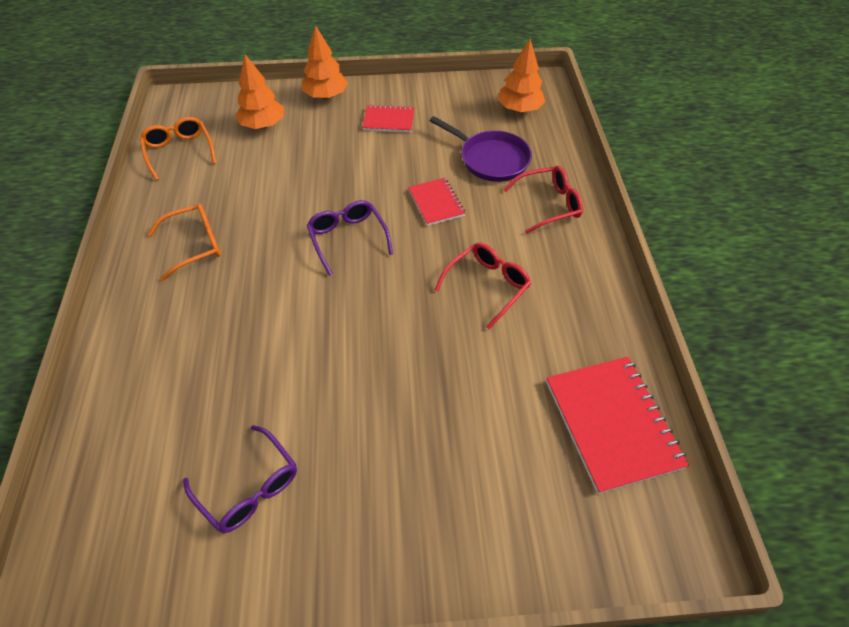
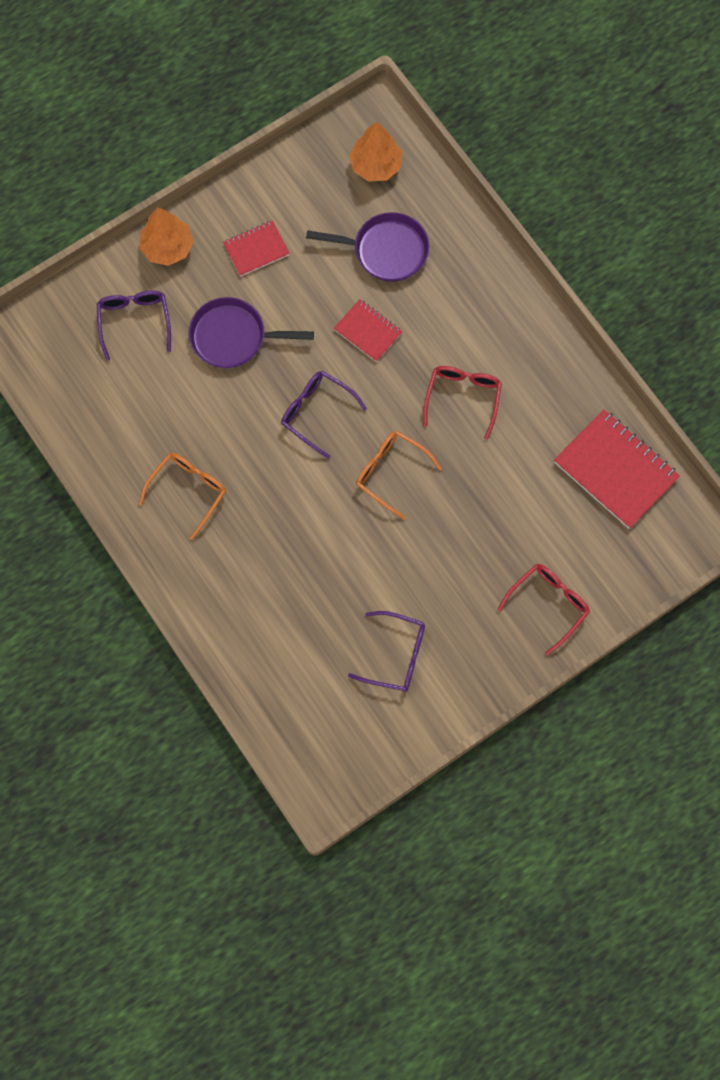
camera: 30 degrees left, 20 degrees up
(179, 151) = (81, 399): orange glasses -> orange glasses (391, 473)
(263, 125) = (134, 321): orange tree -> purple glasses
(325, 162) = (233, 337): none -> purple pan
(548, 204) = (467, 280): red glasses -> red glasses (548, 604)

